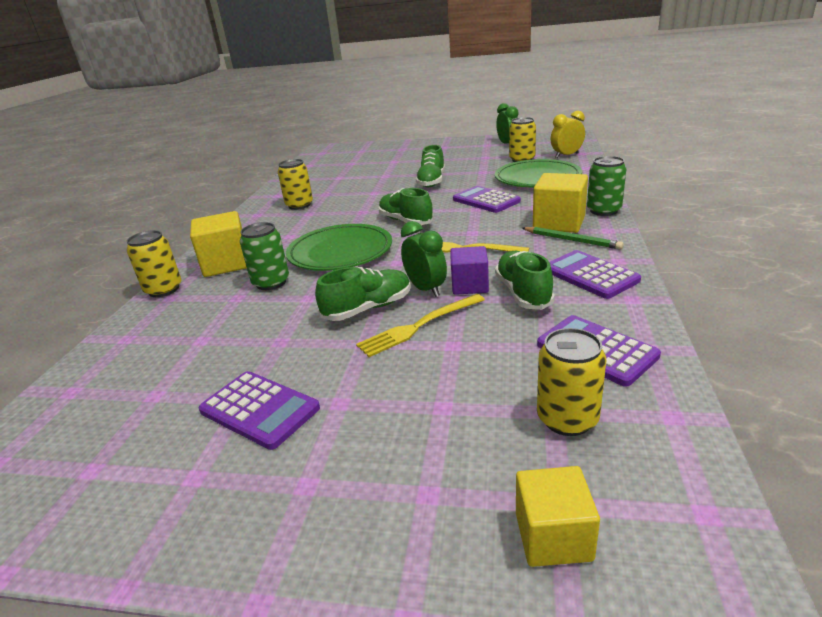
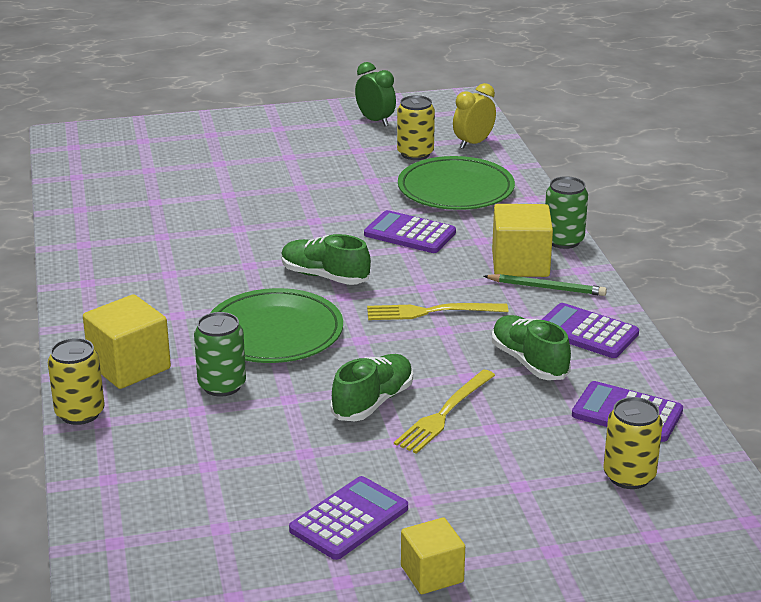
camera: 25 degrees left, 0 degrees up
(259, 409) = (349, 519): purple calculator -> purple calculator turned 60 degrees counterclockwise
(299, 205) = (140, 260): yellow can -> none
(426, 289) = (421, 370): green clock -> none
(431, 181) = (310, 203): green shoe -> none
(469, 285) = (467, 360): purple cube -> none
(553, 536) = (656, 556): yellow cube -> yellow cube (432, 574)

